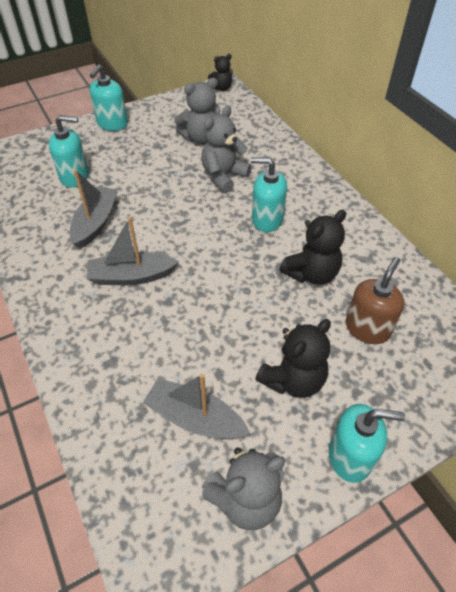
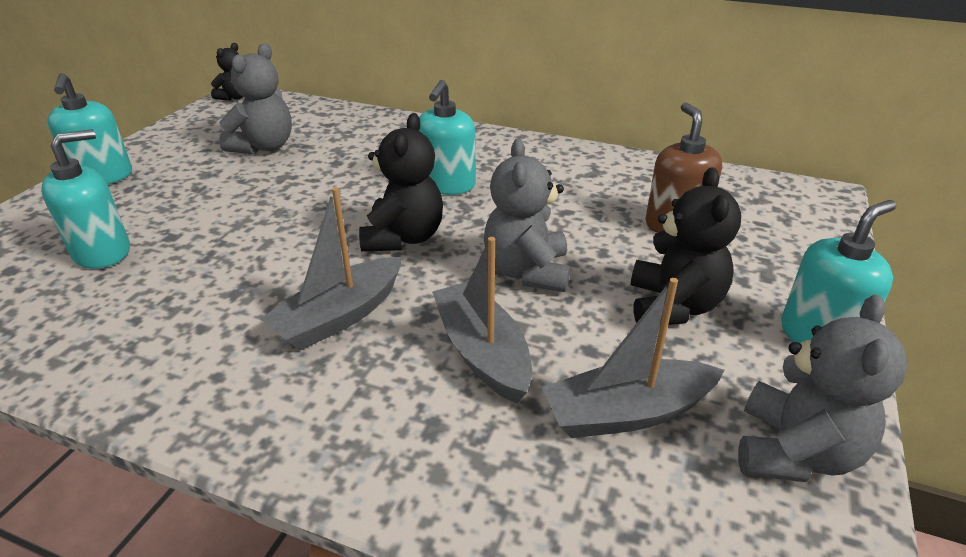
camera: 40 degrees left, 15 degrees down
(95, 223) = (205, 287): grey boat -> grey boat (482, 352)
(223, 176) = (341, 169): grey teddy bear -> grey teddy bear (527, 271)
(267, 219) = (447, 185): turquoise soap dispenser -> turquoise soap dispenser turned 45 degrees counterclockwise
(311, 273) = (559, 207): black teddy bear -> black teddy bear (403, 238)

